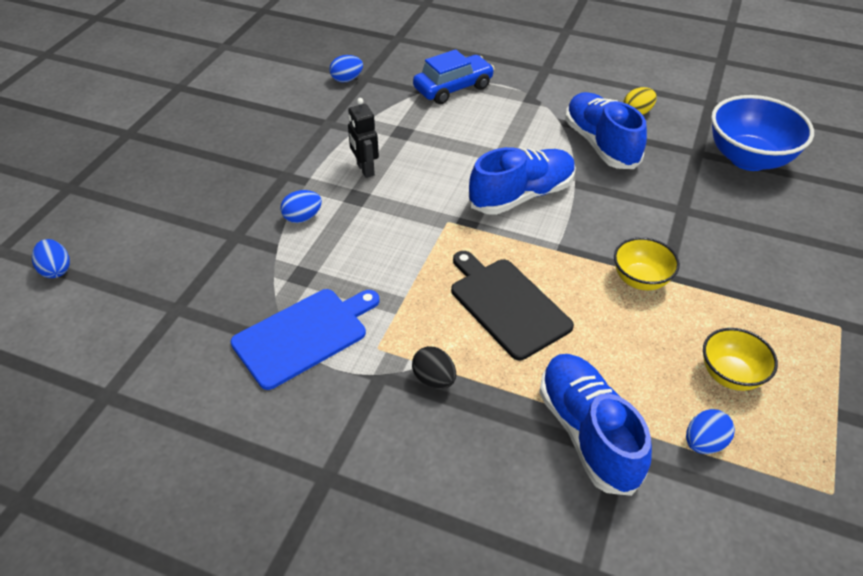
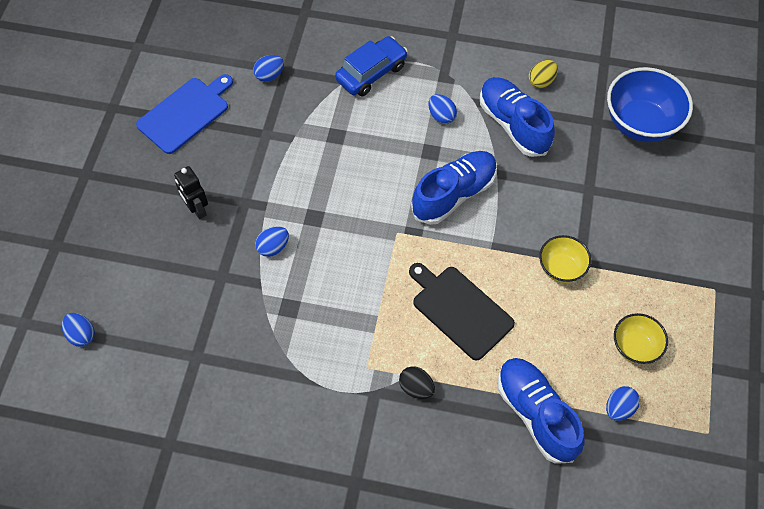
camera: 10 degrees left, 15 degrees up
(304, 335) = (306, 365): blue cutting board -> blue cutting board (185, 113)
(365, 169) = (313, 185): black robot -> black robot (197, 209)
(521, 129) = (441, 116): none -> blue egg

